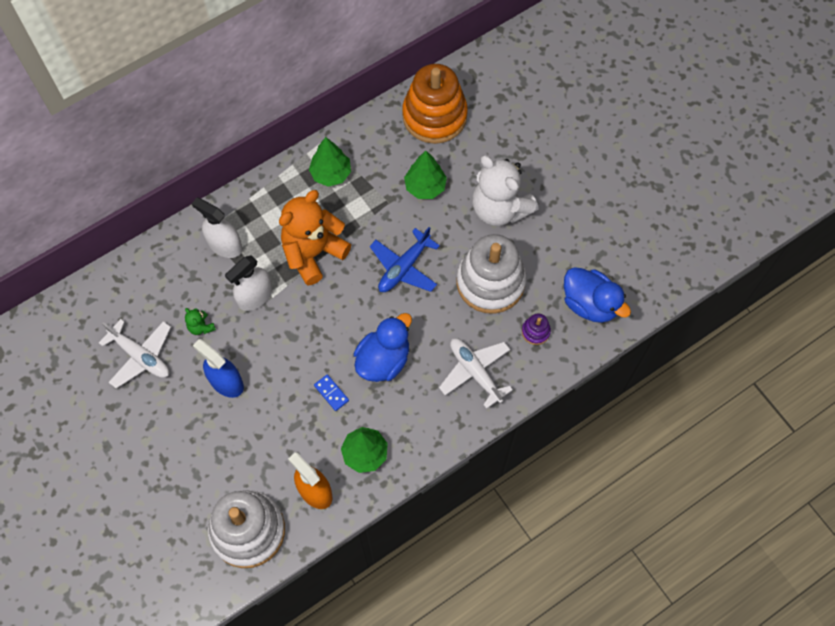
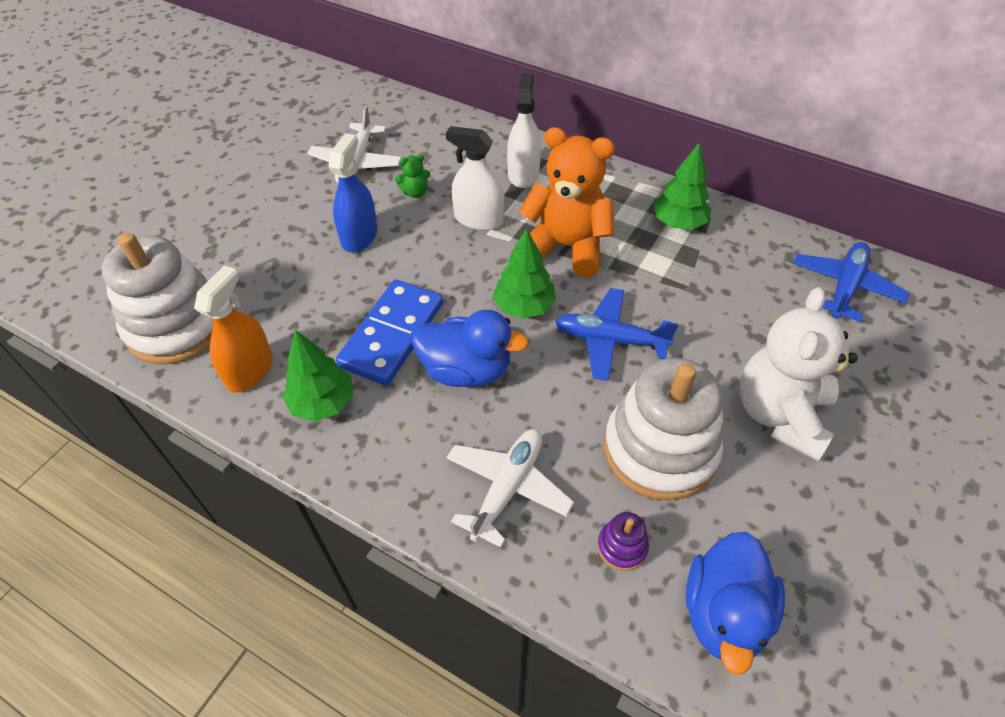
camera: 65 degrees right, 15 degrees down
(201, 327) = (415, 192): green teddy bear -> green teddy bear turned 135 degrees counterclockwise
(331, 393) = (392, 334): blue domino -> blue domino, size x2.33
(425, 186) = (739, 317): green tree -> green tree (524, 306)
(434, 116) = (845, 287): orange stacking toy -> blue plane

